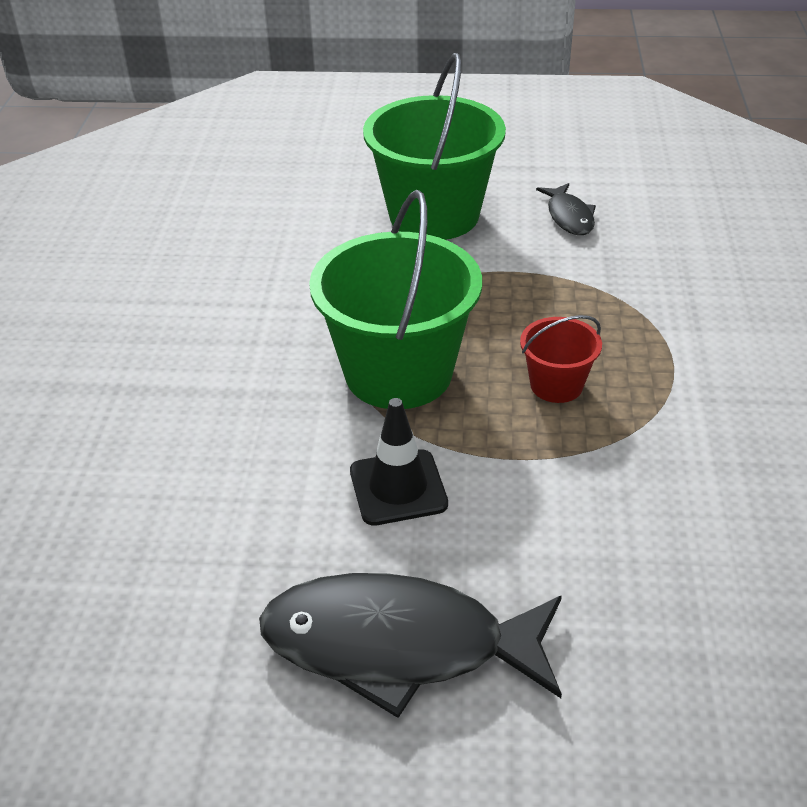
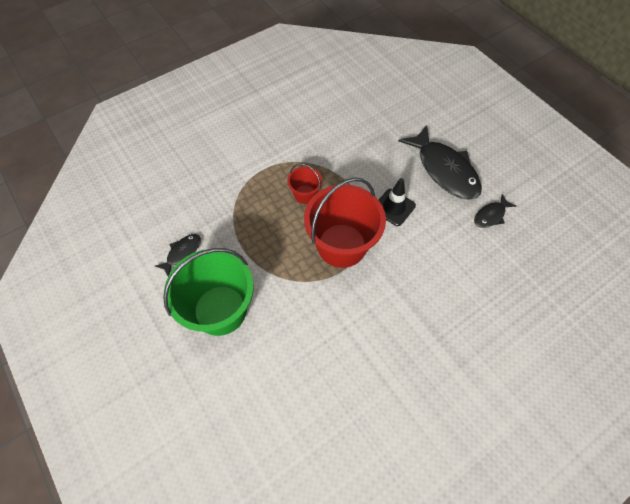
camera: 130 degrees left, 20 degrees up
(202, 635) = (490, 215): none -> black fish
(398, 373) = (341, 245): green bucket -> red bucket

